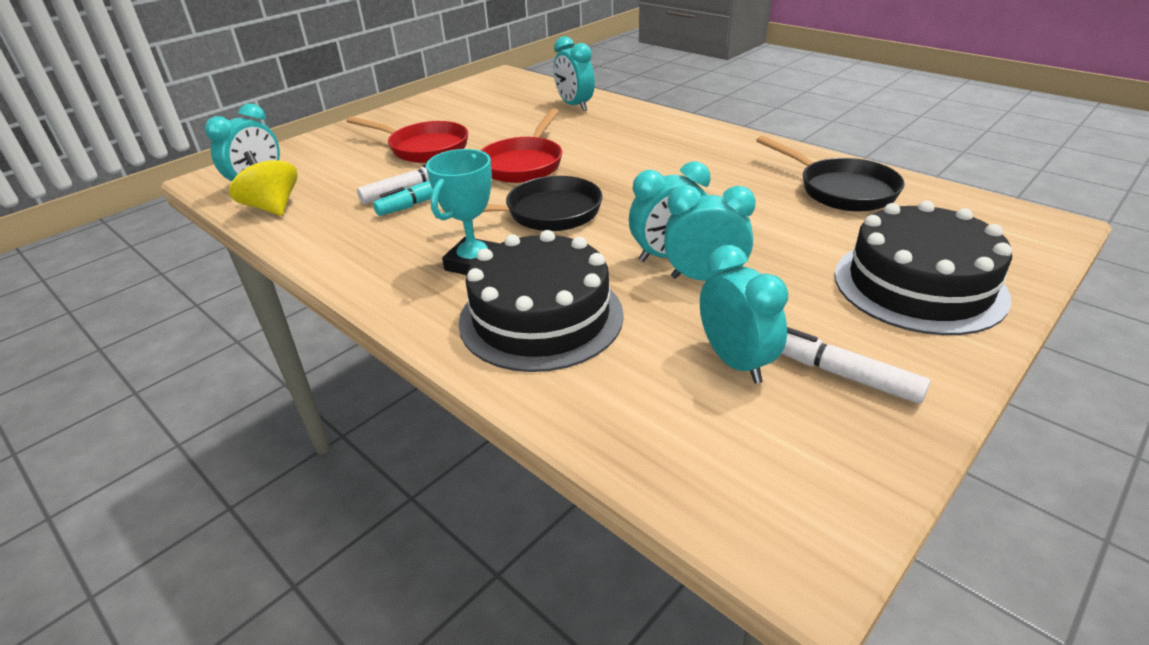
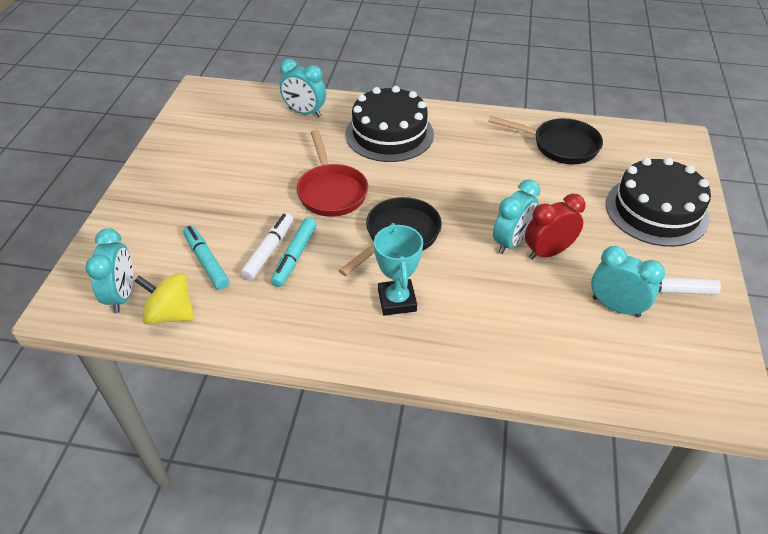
camera: 35 degrees left, 10 degrees up
(349, 182) = (206, 261): none -> turquoise marker
(424, 148) = (228, 201): red pan -> none
(541, 317) = (485, 325): black cake -> black cake (389, 134)
(704, 278) = (548, 252): turquoise clock -> red clock

